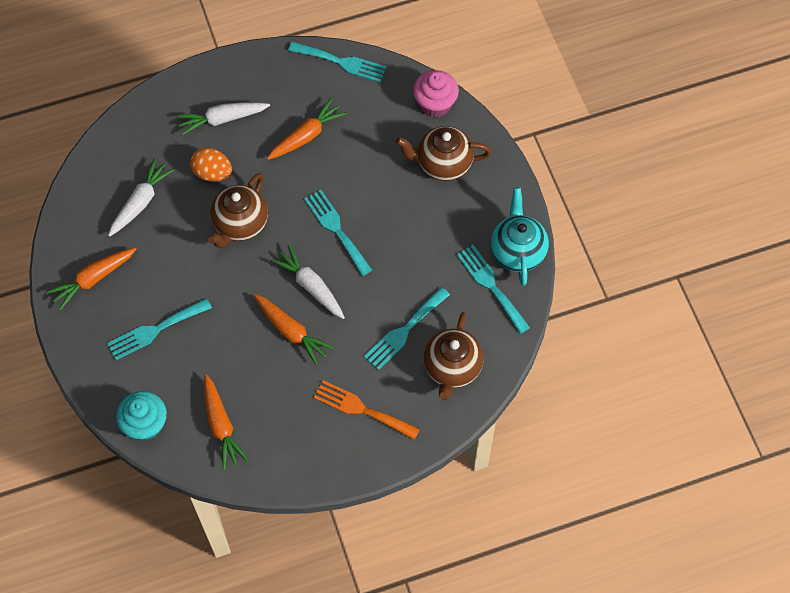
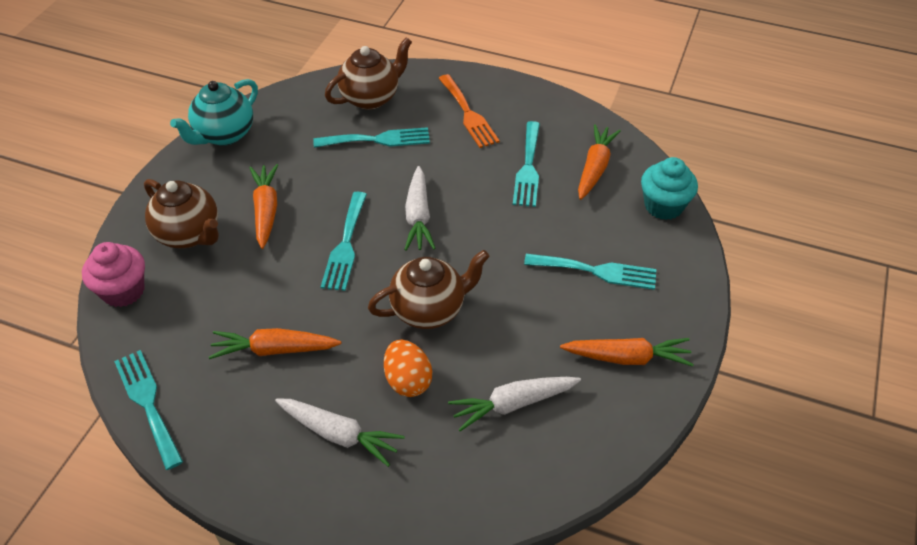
camera: 140 degrees left, 15 degrees down
(291, 331) = (470, 194): orange carrot -> orange carrot (266, 210)
(491, 285) = (275, 127): turquoise fork -> turquoise fork (528, 168)

